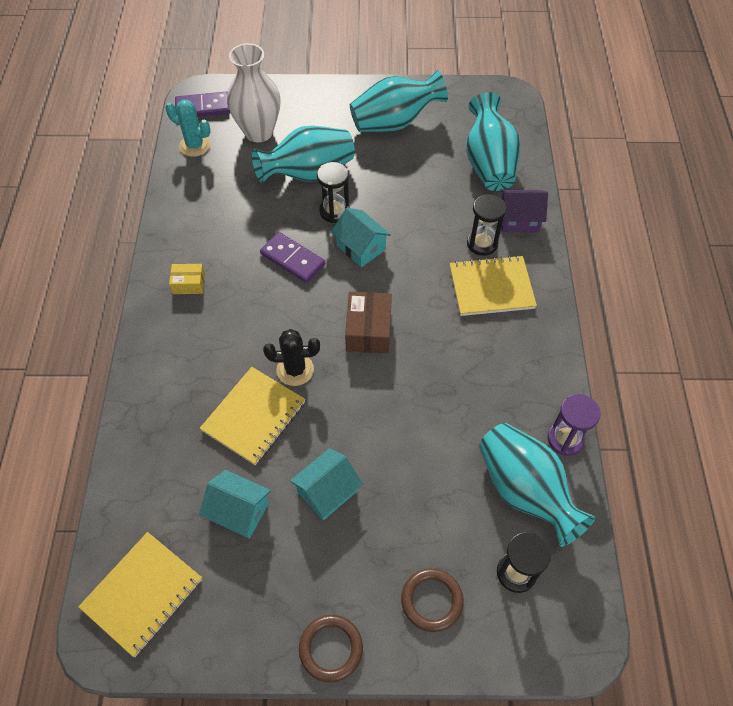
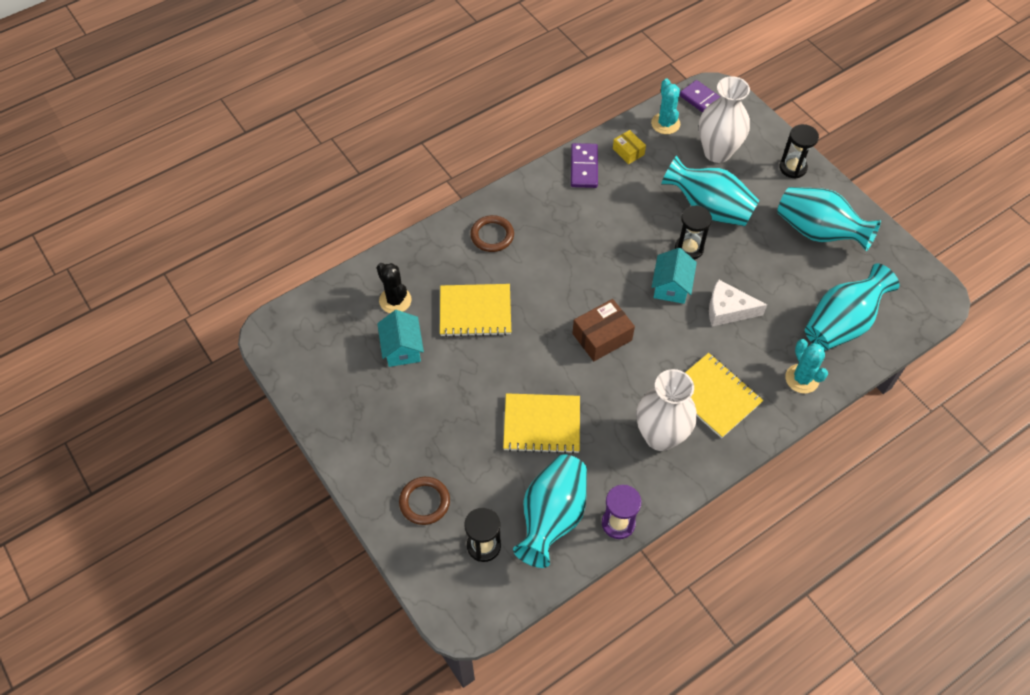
camera: 55 degrees right, 0 degrees up
(143, 594) = (312, 333): yellow notebook -> yellow notebook (542, 424)
(189, 284) = (544, 204): yellow box -> yellow box (628, 152)
(292, 259) = (620, 251): purple domino -> purple domino (584, 167)
(295, 370) = (531, 312): black cactus -> black cactus (395, 300)
(327, 491) = (455, 391): turquoise house -> none
(331, 649) = (350, 460): brown ring -> brown ring (492, 235)
(417, 224) = (728, 310): none -> white cheese
(482, 243) = (752, 366): black hourglass -> black hourglass (792, 168)
(501, 351) = (660, 436): none -> white vase
(519, 220) = (802, 379): purple house -> turquoise cactus

